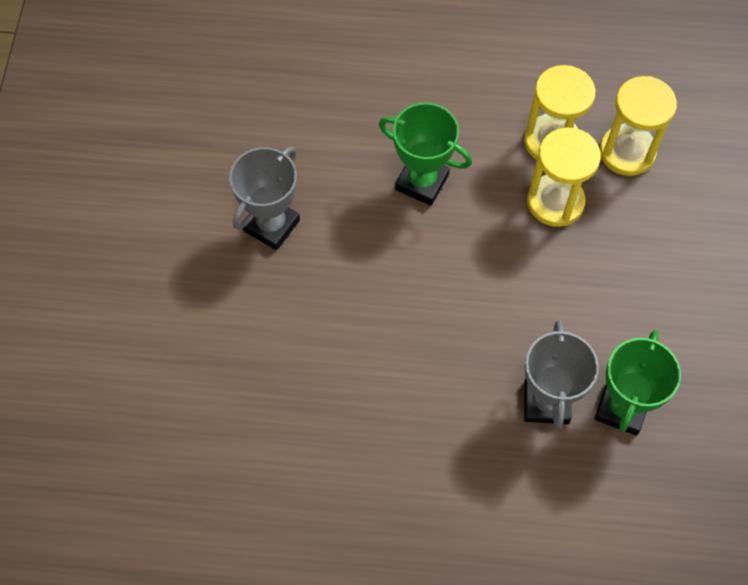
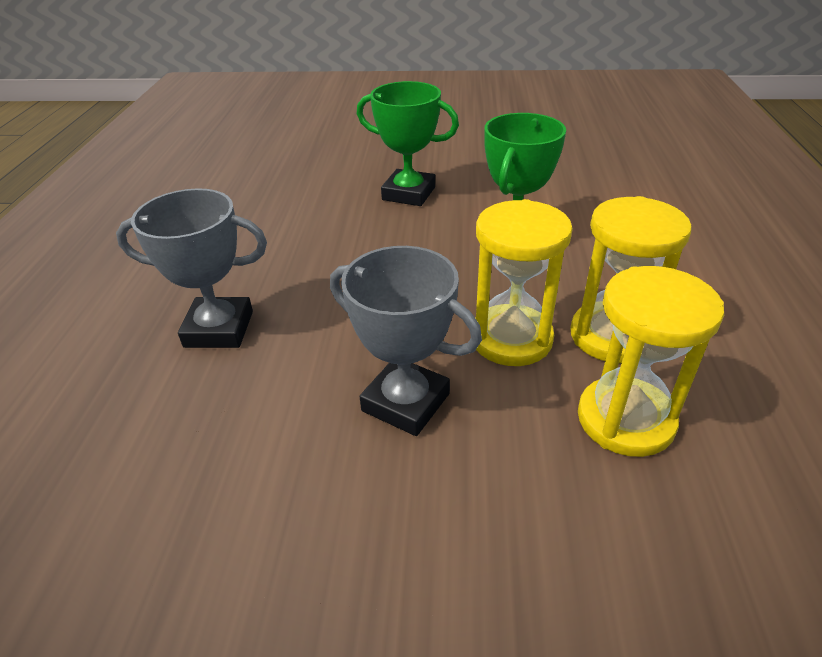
camera: 90 degrees right, 25 degrees down
(271, 225) = (446, 162): grey trophy -> grey trophy (405, 402)
(621, 408) = (186, 399): green trophy -> green trophy (408, 193)

